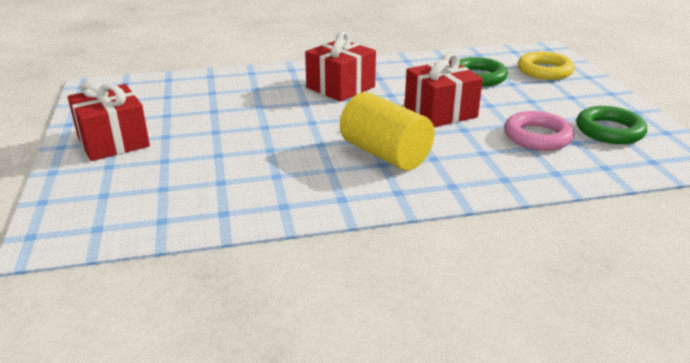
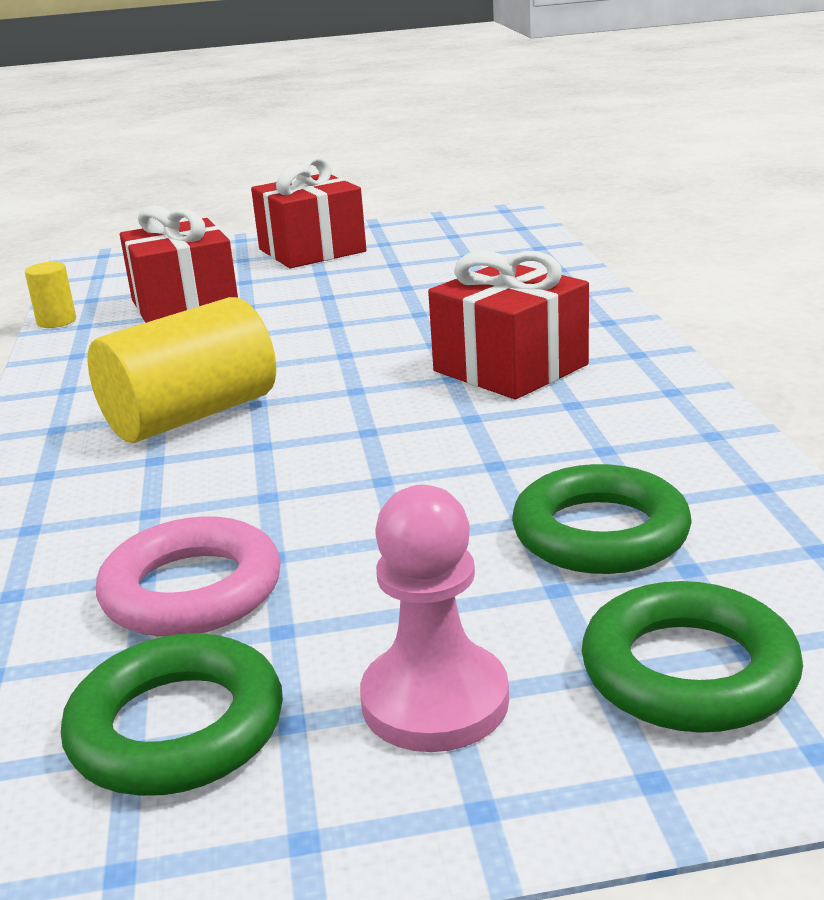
camera: 95 degrees right, 5 degrees down
(209, 227) = (56, 321): none -> yellow cylinder
(440, 112) = (364, 471): red gift -> red gift (184, 306)
(544, 71) = (689, 671): yellow ring -> green ring
(574, 98) = (435, 701): none -> pink pawn

